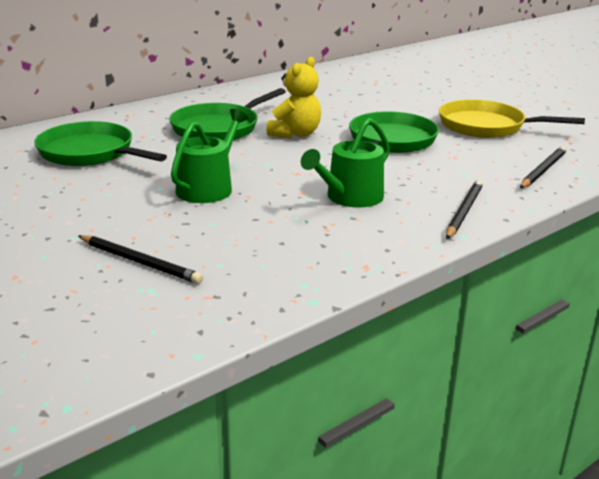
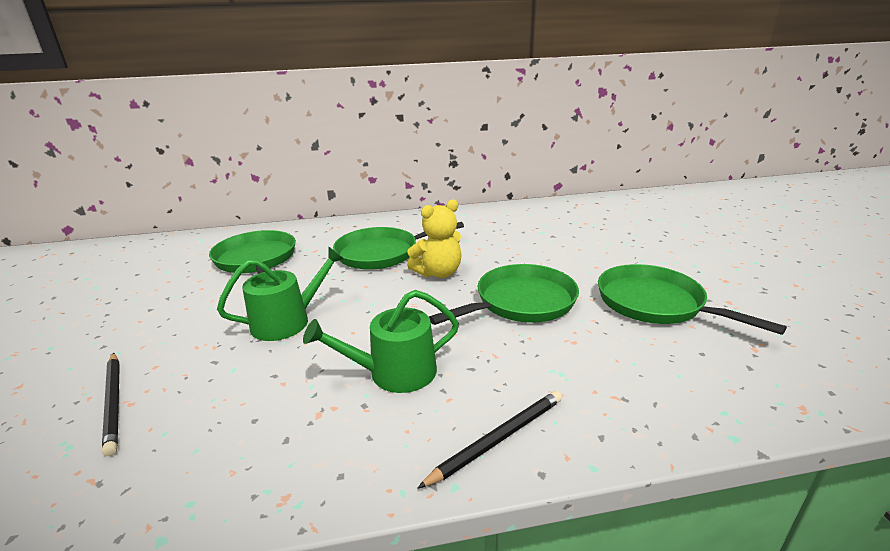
camera: 30 degrees right, 0 degrees up
(486, 126) = (655, 303): yellow pan -> green pan
(543, 170) = (674, 394): black pencil -> none

